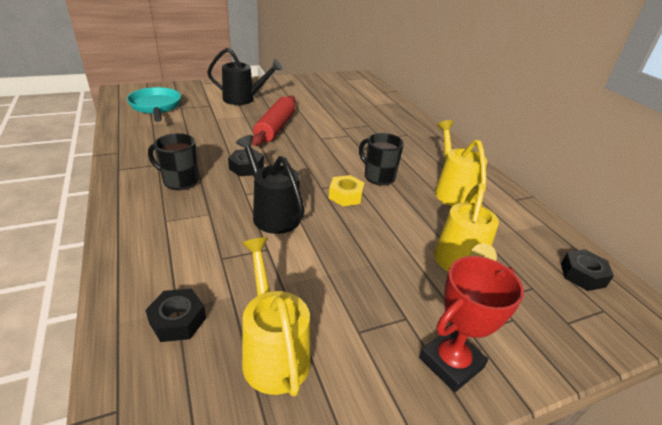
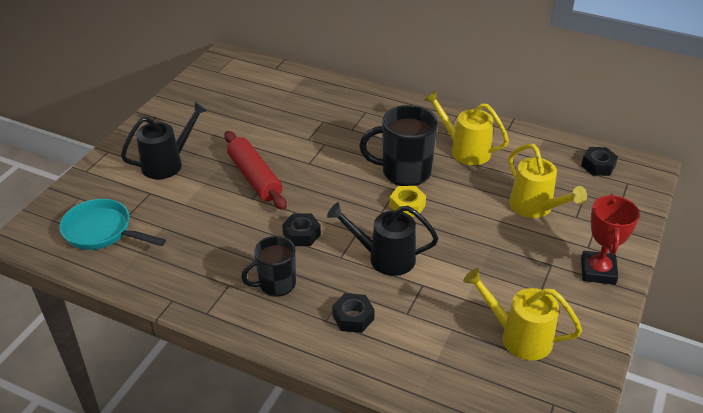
camera: 40 degrees left, 5 degrees up
(178, 320) = (448, 365): black nut -> black nut (353, 317)
(378, 177) = (404, 172): black mug -> black mug, size x1.54

